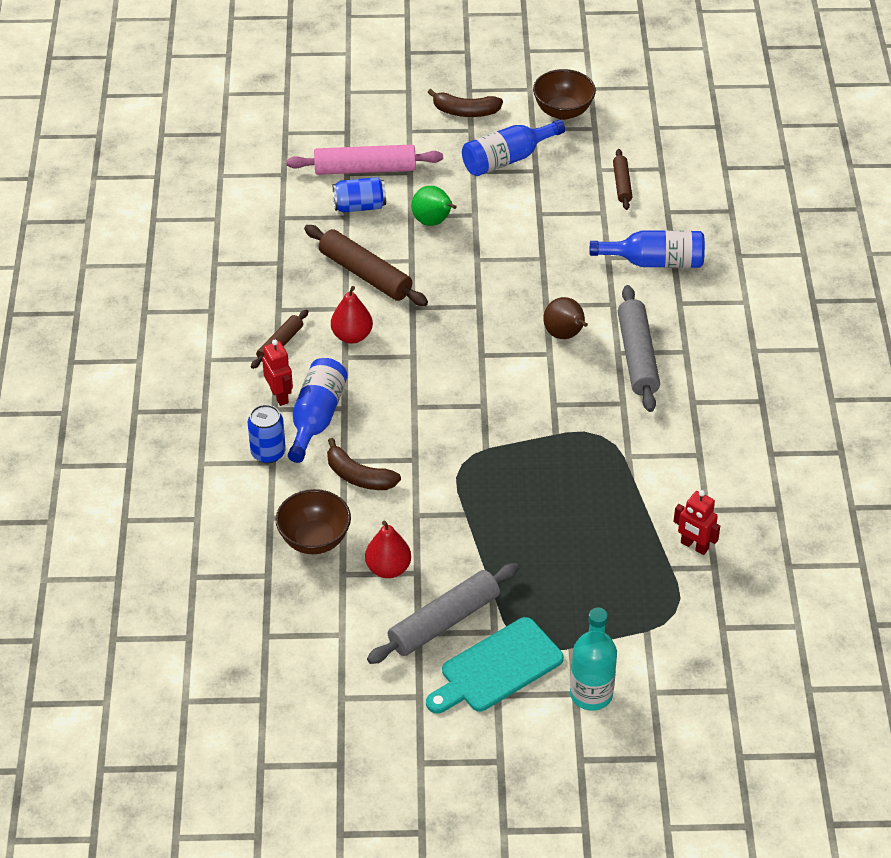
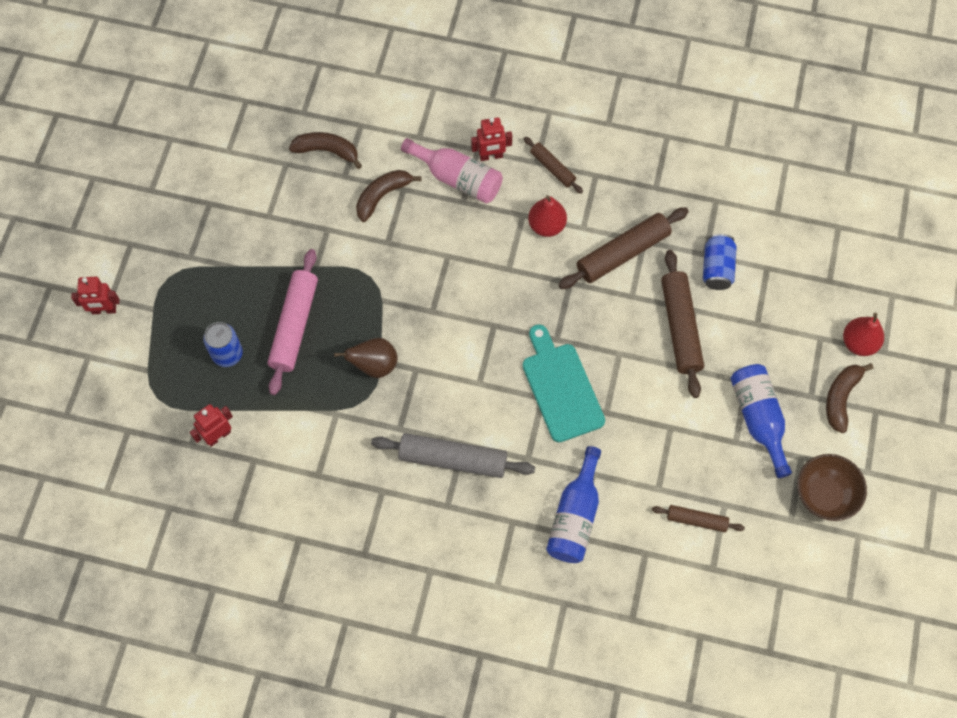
camera: 105 degrees right, 20 degrees up
(268, 453) = (429, 136): blue can -> blue can (227, 354)
(314, 539) = (327, 151): brown bowl -> brown banana
(316, 418) = (457, 178): blue bottle -> pink bottle
(365, 169) = (769, 285): pink rolling pin -> pink rolling pin (294, 326)
(388, 568) = (279, 196): red pear -> red pear (858, 343)
(433, 222) = (680, 327): green pear -> brown rolling pin
(444, 621) = (213, 223): grey rolling pin -> none
(497, 668) = (155, 249): turquoise cutting board -> turquoise cutting board (561, 388)
(565, 335) = (498, 403): brown pear -> brown pear (374, 365)
(591, 694) = (104, 310): turquoise bottle -> red robot

